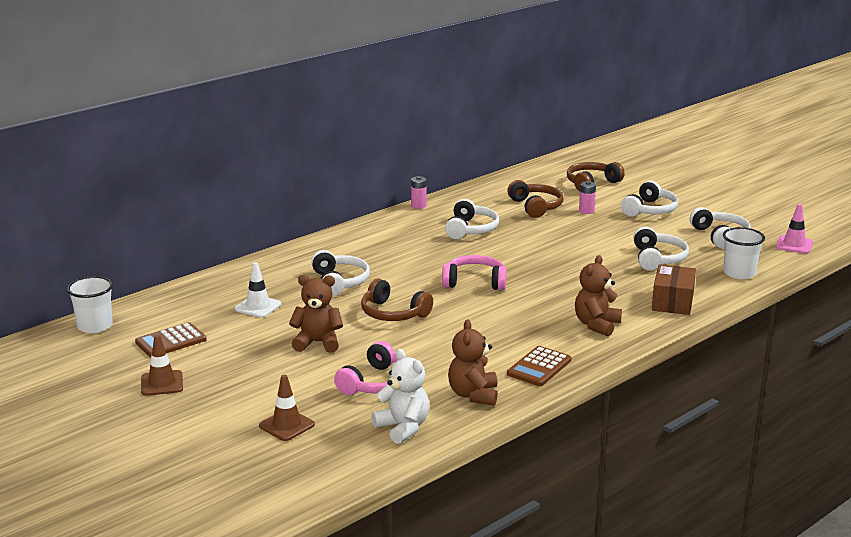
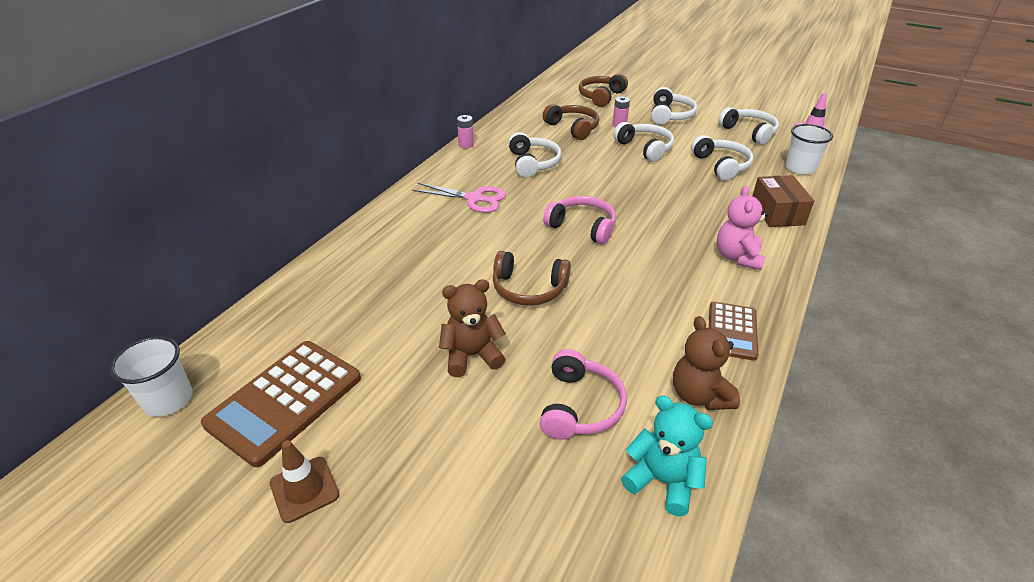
camera: 20 degrees left, 15 degrees up
(171, 341) = (285, 401): brown calculator -> brown calculator, size x1.66
(258, 307) = (371, 314): white traffic cone -> none
(286, 425) = (516, 525): brown traffic cone -> none
(339, 282) = (444, 256): white headphones -> white headphones (645, 148)
(394, 247) = (474, 199): none -> pink scissors
(403, 428) = (662, 481): white teddy bear -> turquoise teddy bear
(475, 282) = (582, 227): pink headphones -> pink headphones turned 45 degrees clockwise
(596, 325) = (737, 257): brown teddy bear -> pink teddy bear

